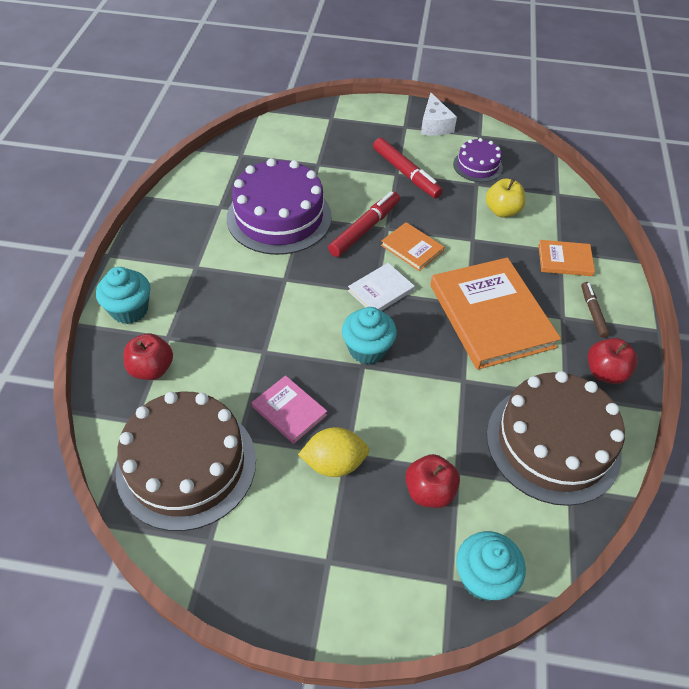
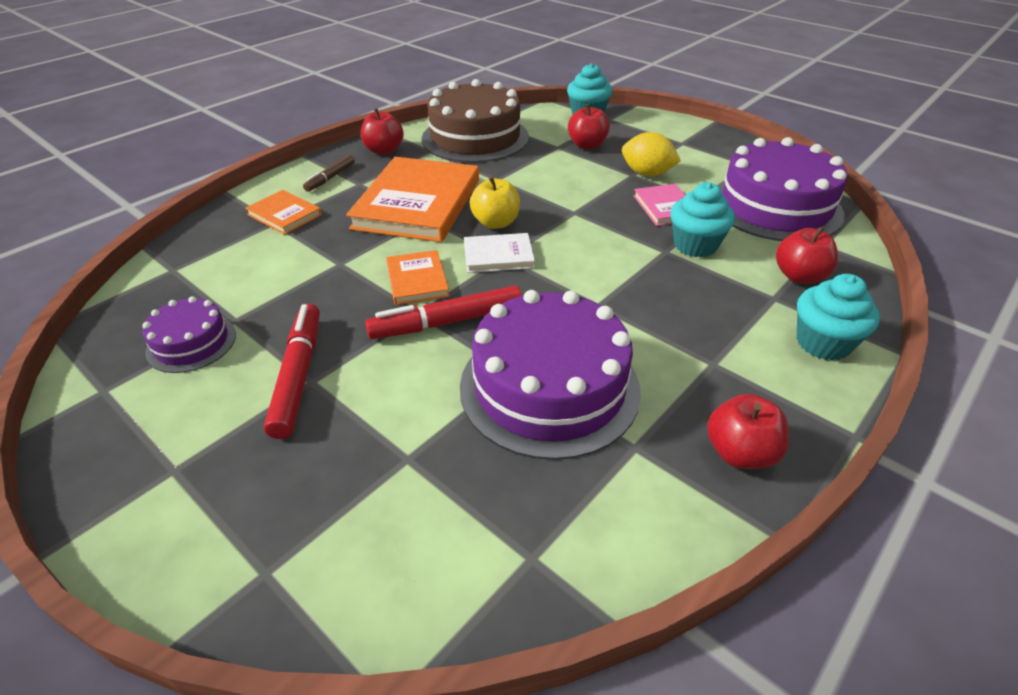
camera: 145 degrees left, 10 degrees down
(168, 223) = (740, 453): none -> red apple
(186, 465) = (775, 206): brown cake -> purple cake
(367, 349) = (559, 220): turquoise cupcake -> turquoise cupcake (695, 245)
(434, 125) = (127, 446): white cheese -> none
(502, 211) = (262, 277): yellow apple -> yellow apple (496, 223)

